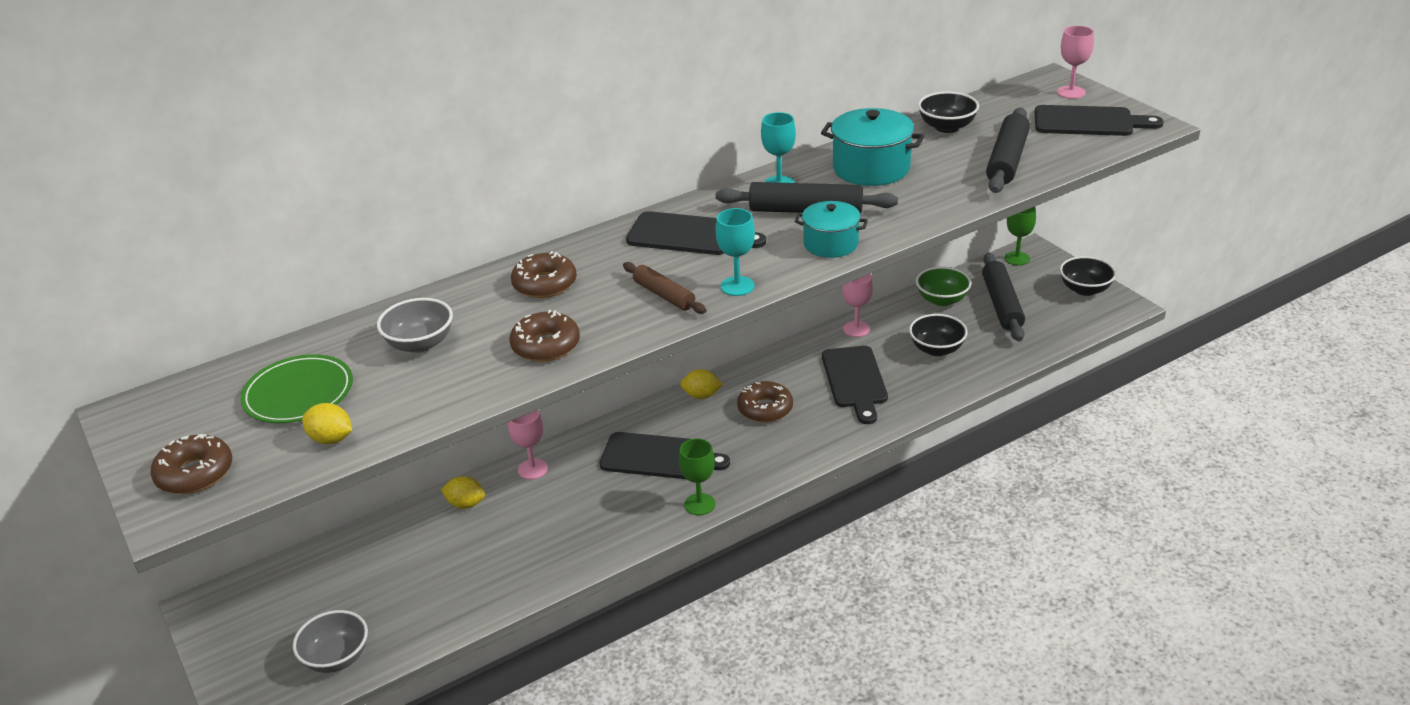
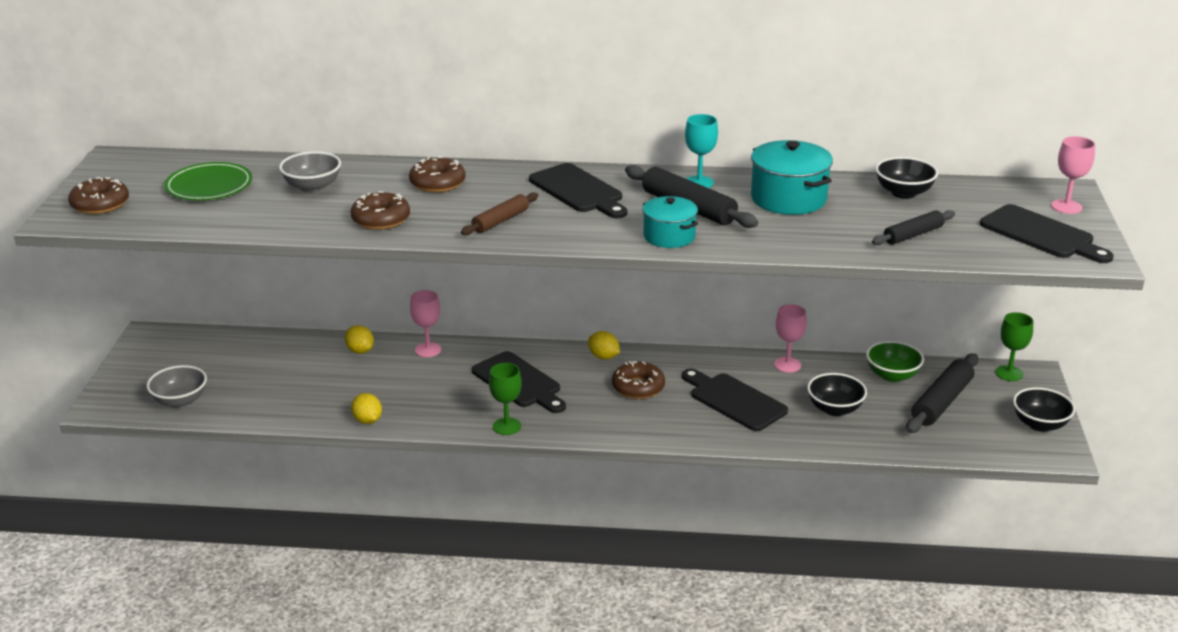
camera: 35 degrees right, 5 degrees down
(331, 439) = (189, 218): yellow lemon -> yellow lemon (367, 420)
(664, 295) = (500, 221): brown rolling pin -> brown rolling pin turned 45 degrees clockwise
(737, 286) = (558, 236): turquoise goblet -> none
(855, 381) = (734, 400): black cutting board -> black cutting board turned 105 degrees clockwise
(1007, 160) = (913, 235): black rolling pin -> black rolling pin, size x0.62

